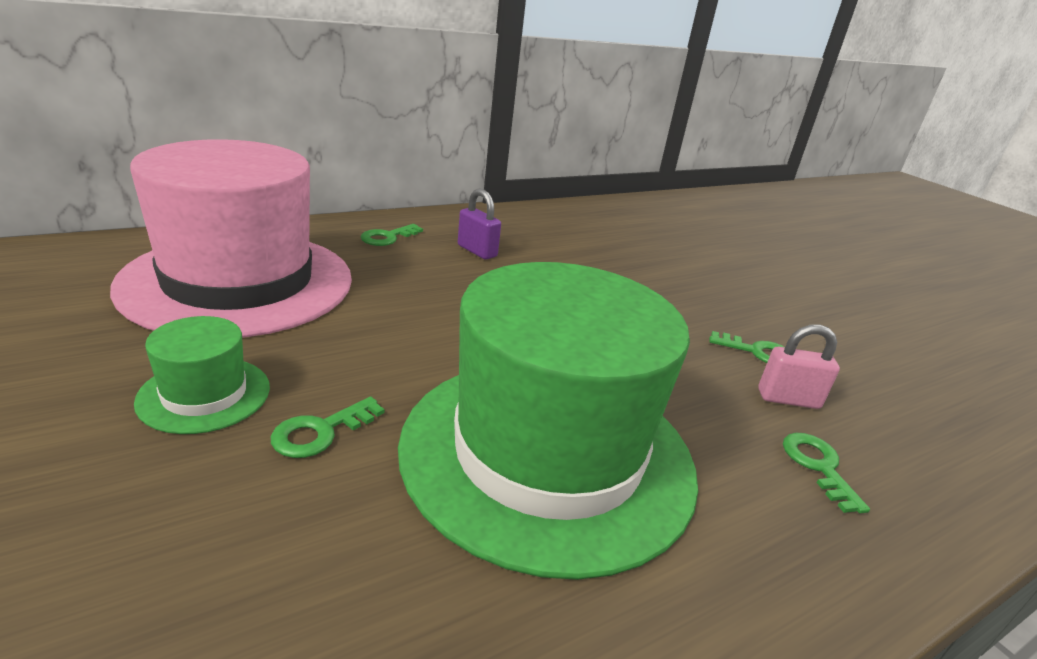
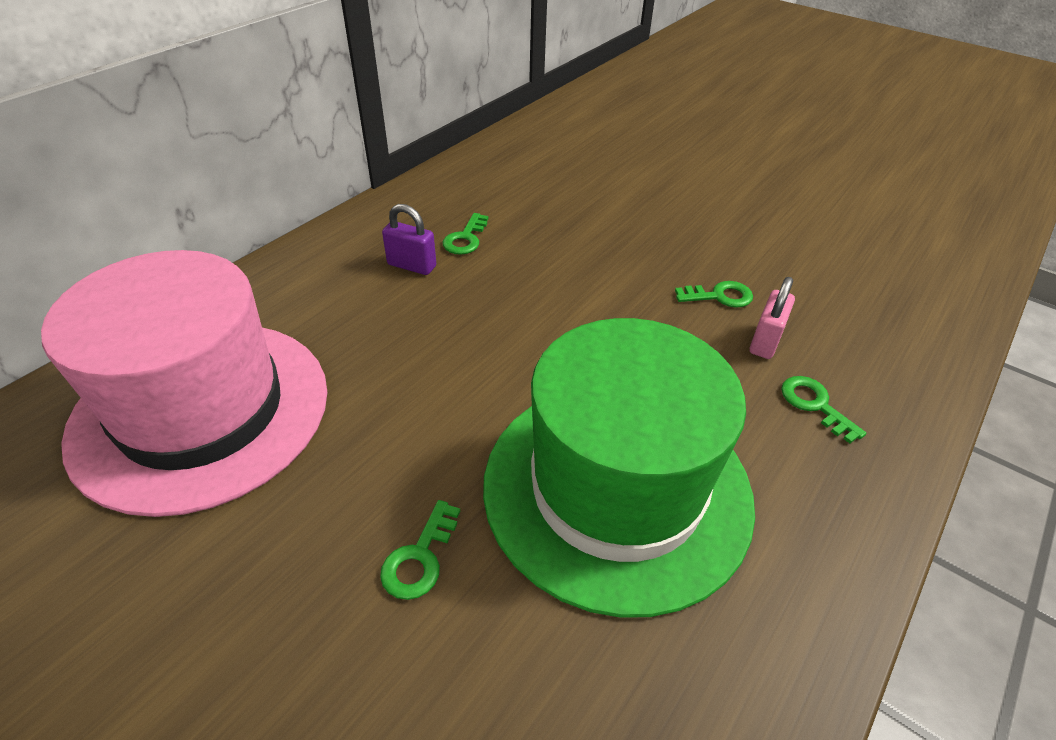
camera: 20 degrees left, 15 degrees up
(204, 394) = (283, 568): green hat -> none
(387, 237) = (310, 282): green key -> green key (465, 239)
(788, 399) = (765, 341): pink padlock -> pink padlock turned 45 degrees counterclockwise

